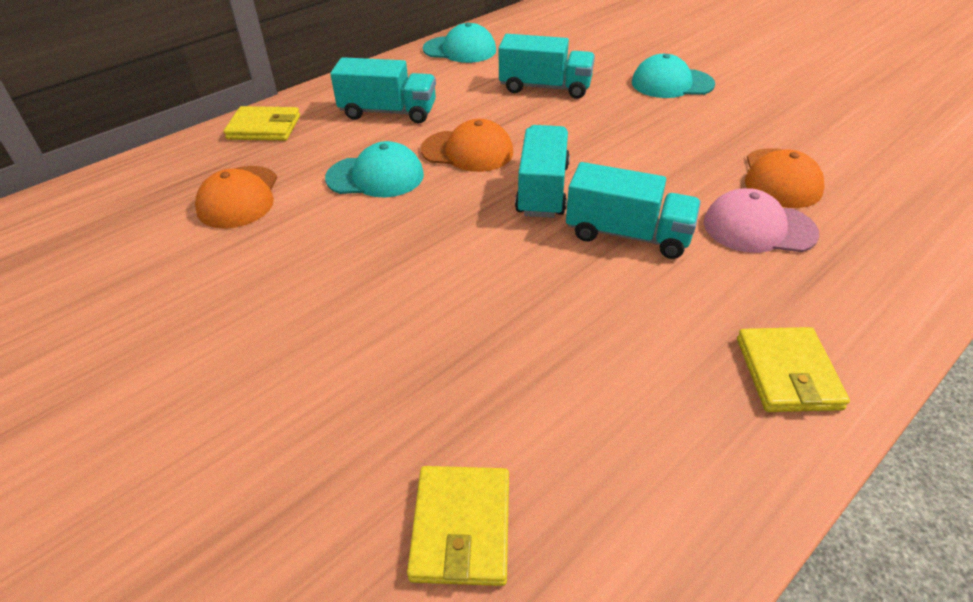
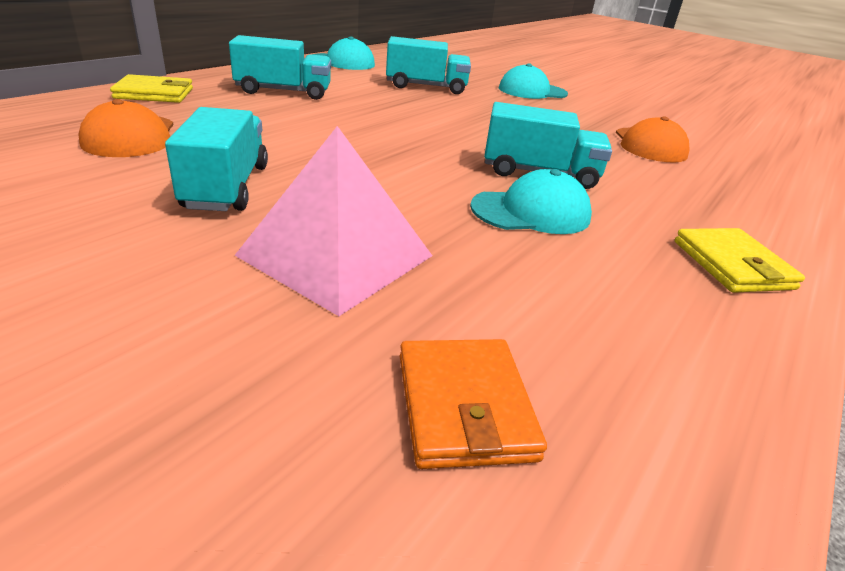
camera: 15 degrees left, 10 degrees down
(375, 176) = (281, 129): turquoise cap -> turquoise cap (531, 212)
(395, 356) = (336, 255): none -> pink pyramid
(461, 527) = (464, 406): yellow wallet -> orange wallet
(467, 151) = (368, 118): orange cap -> none
(542, 190) = (449, 144): turquoise truck -> turquoise truck (226, 187)
(758, 228) = (649, 173): pink cap -> none

